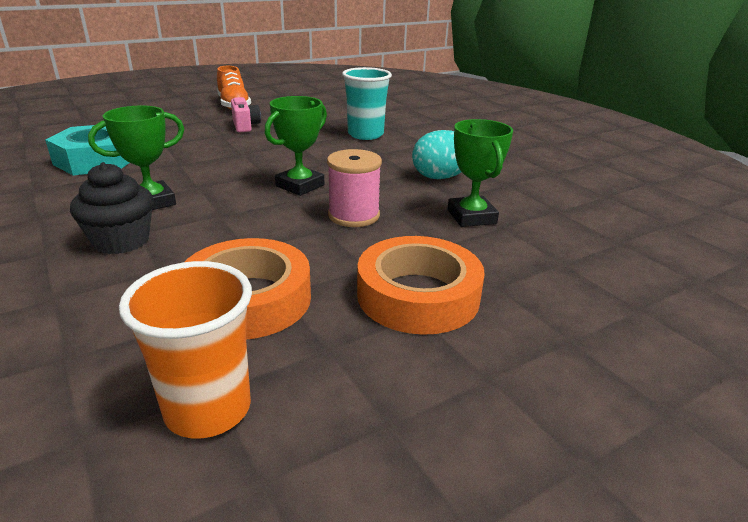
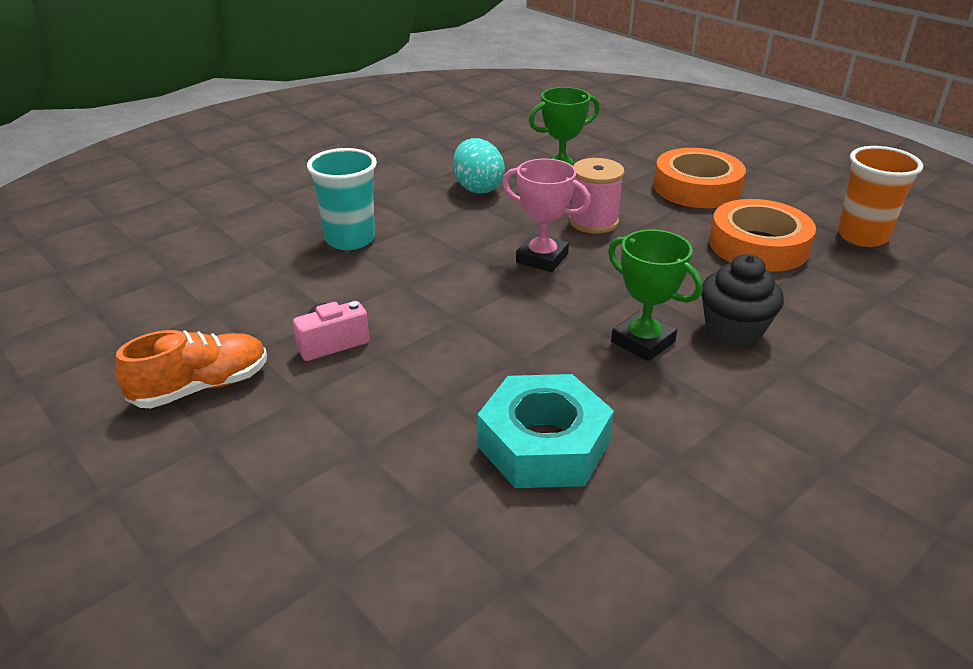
camera: 100 degrees left, 5 degrees up
(300, 186) = (542, 258): green trophy -> pink trophy

